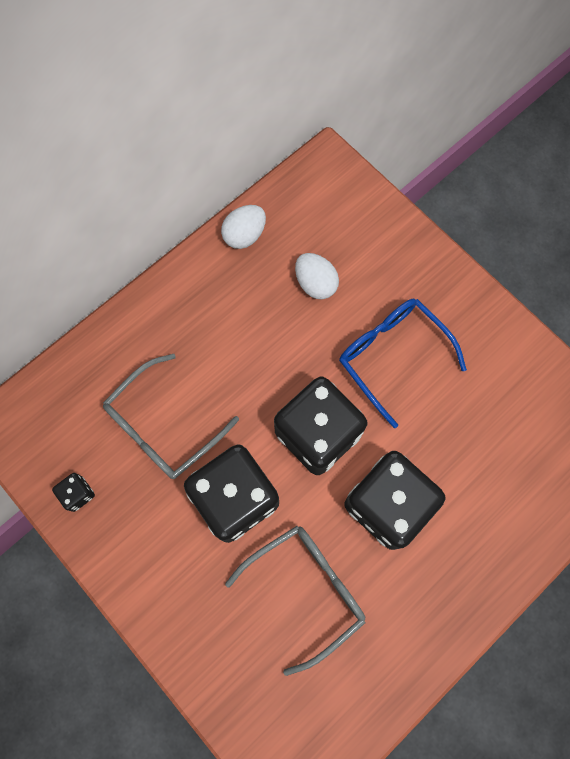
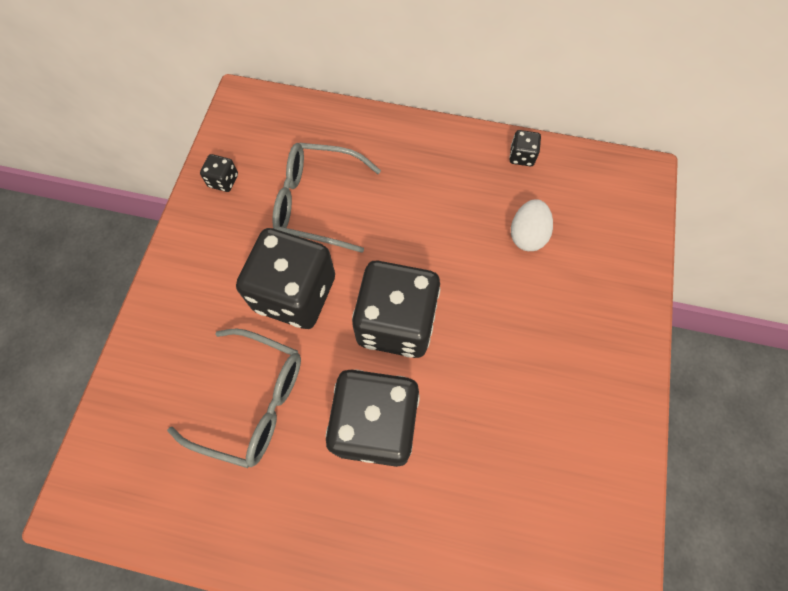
camera: 55 degrees right, 5 degrees down
(244, 235) = (521, 156): white egg -> black dice
(392, 356) = (514, 340): blue glasses -> none

